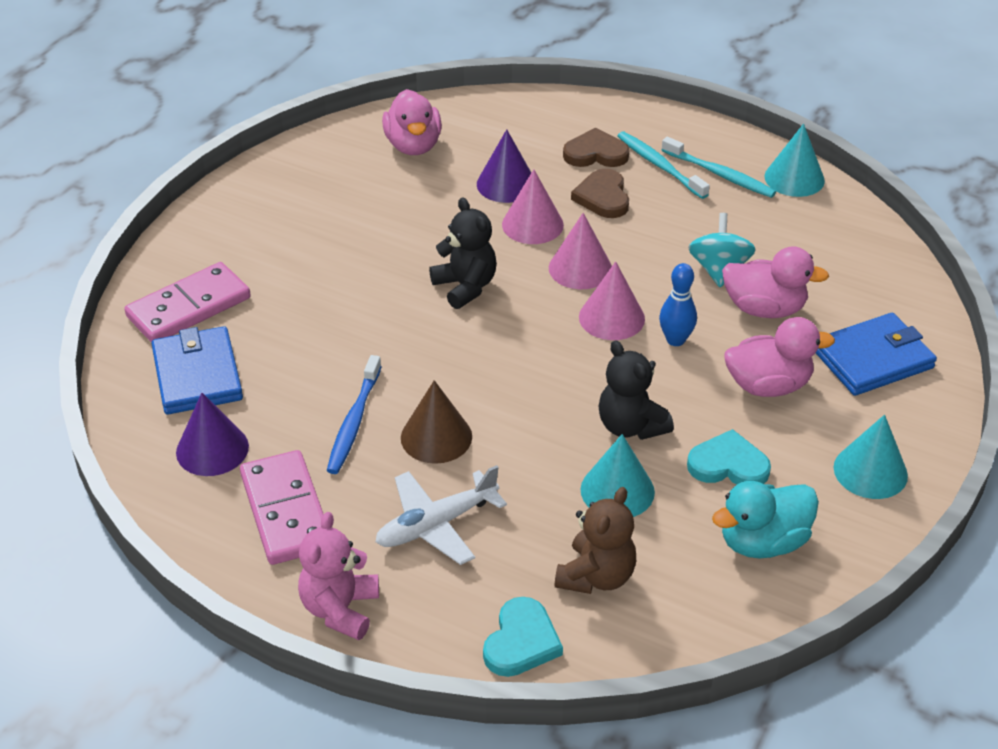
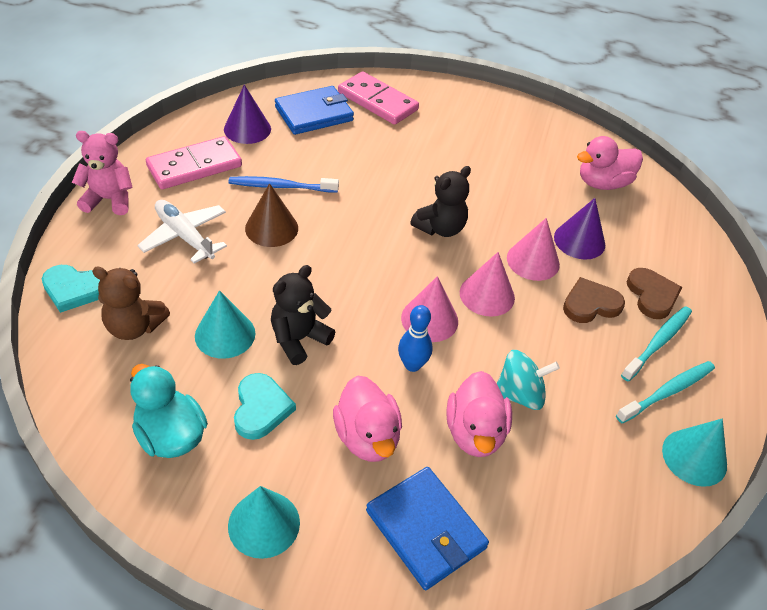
camera: 75 degrees right, 5 degrees up
(720, 174) = (668, 391): turquoise toothbrush -> turquoise toothbrush turned 150 degrees counterclockwise

